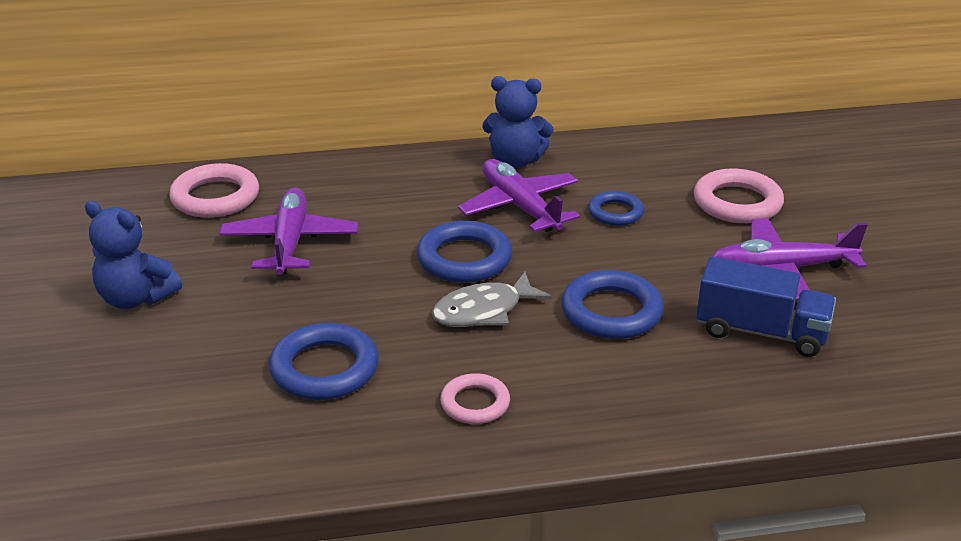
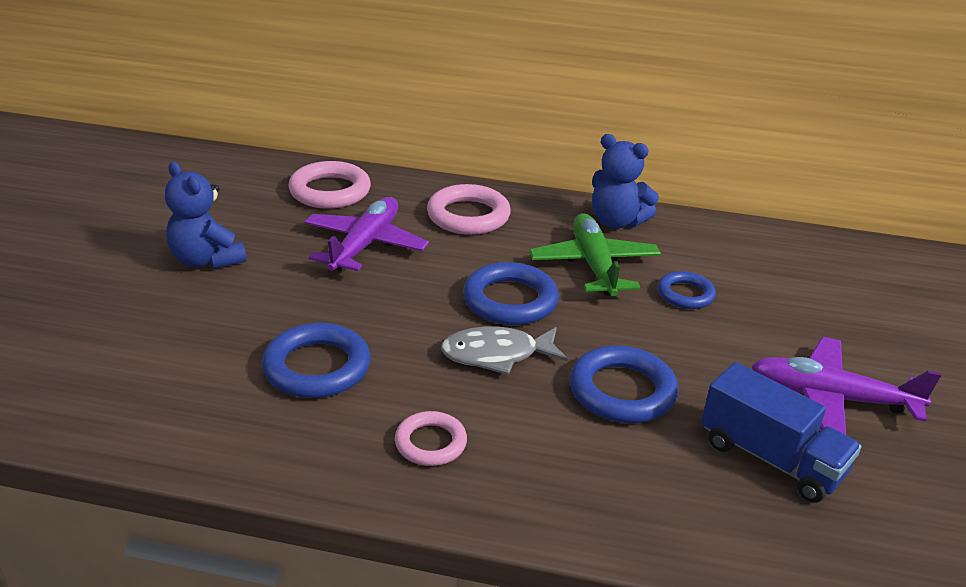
camera: 20 degrees right, 0 degrees up
(520, 206) = (594, 265): purple plane -> green plane
(737, 203) = (820, 316): pink ring -> pink ring (468, 216)

